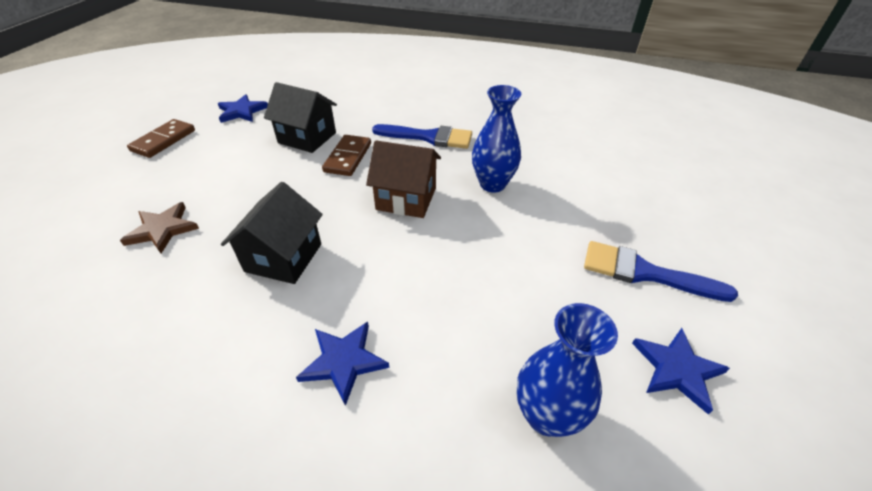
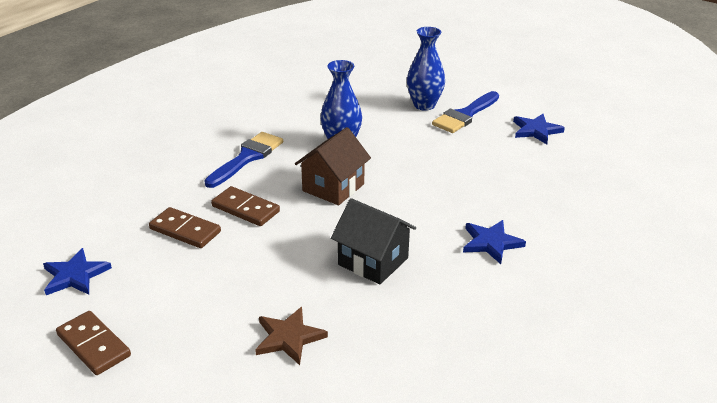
camera: 70 degrees left, 10 degrees down
(307, 138) = (185, 230): black house -> brown domino
(546, 415) = (551, 178): blue vase -> blue vase (424, 105)

